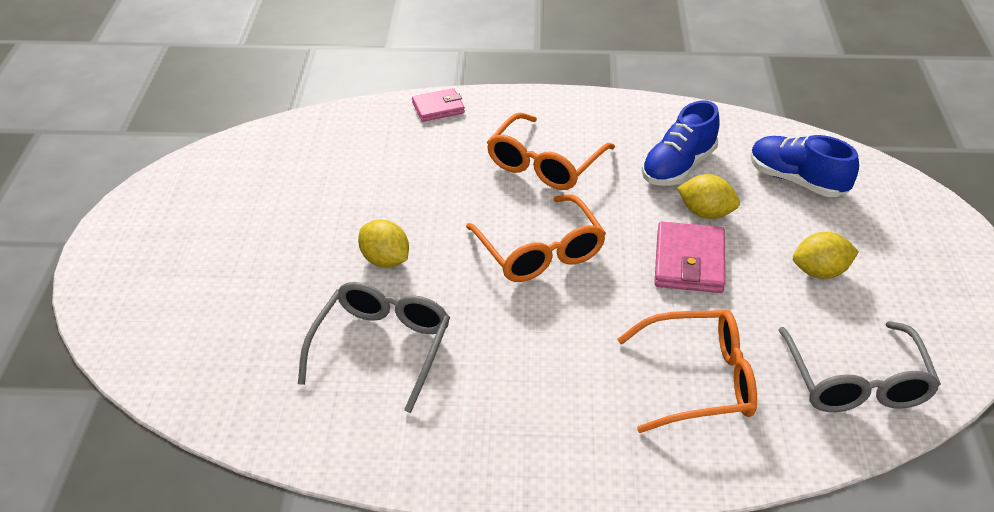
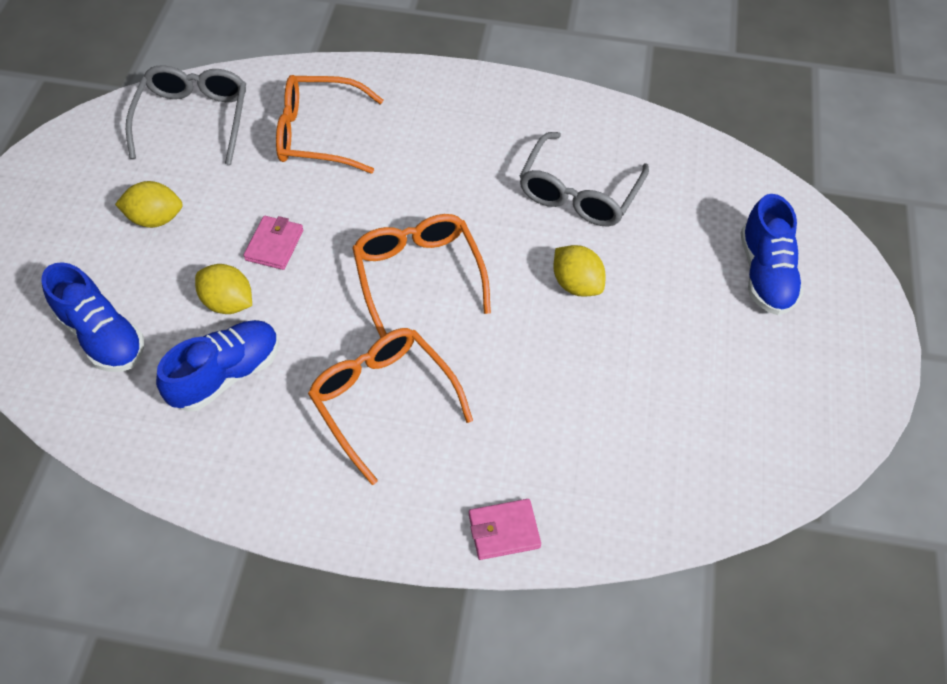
camera: 175 degrees left, 15 degrees up
(192, 289) = (765, 274): none -> blue shoe
(545, 164) = (383, 400): orange glasses -> orange glasses turned 75 degrees counterclockwise
(689, 262) = (274, 245): pink wallet -> pink wallet, size x0.64

